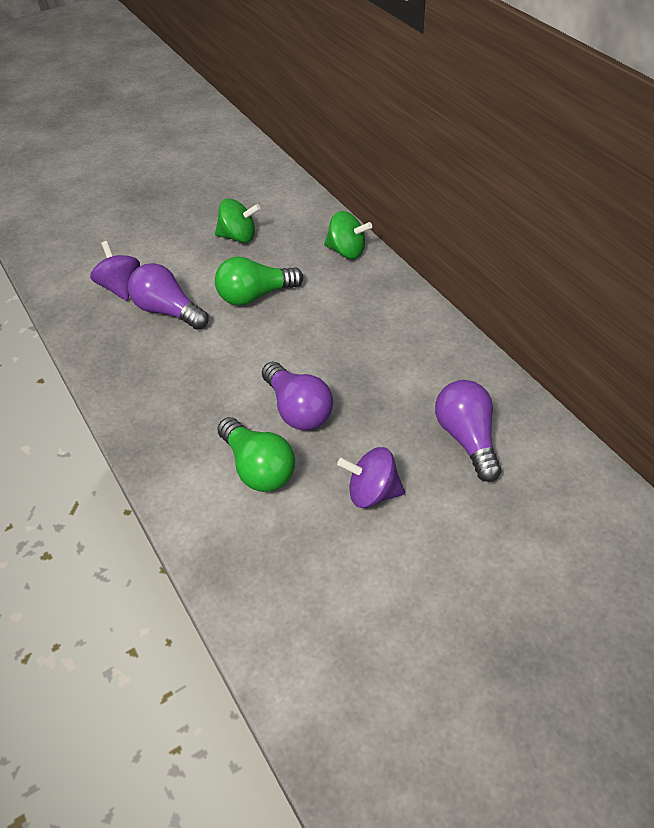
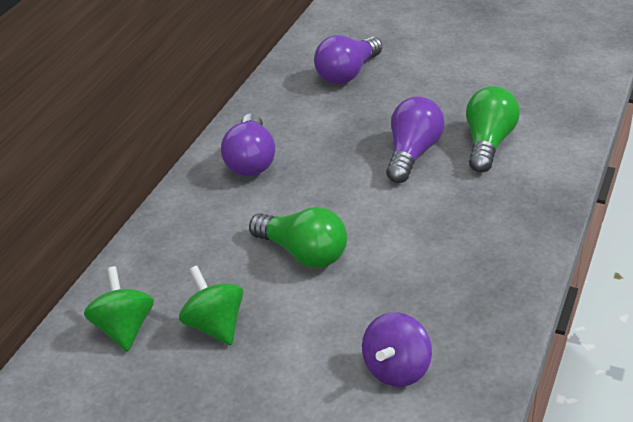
camera: 125 degrees left, 10 degrees down
(168, 311) = (390, 301): purple light bulb -> purple light bulb (251, 160)
(347, 251) = (172, 228): green spinning top -> green spinning top (124, 328)
(372, 492) = (442, 89): purple spinning top -> none

